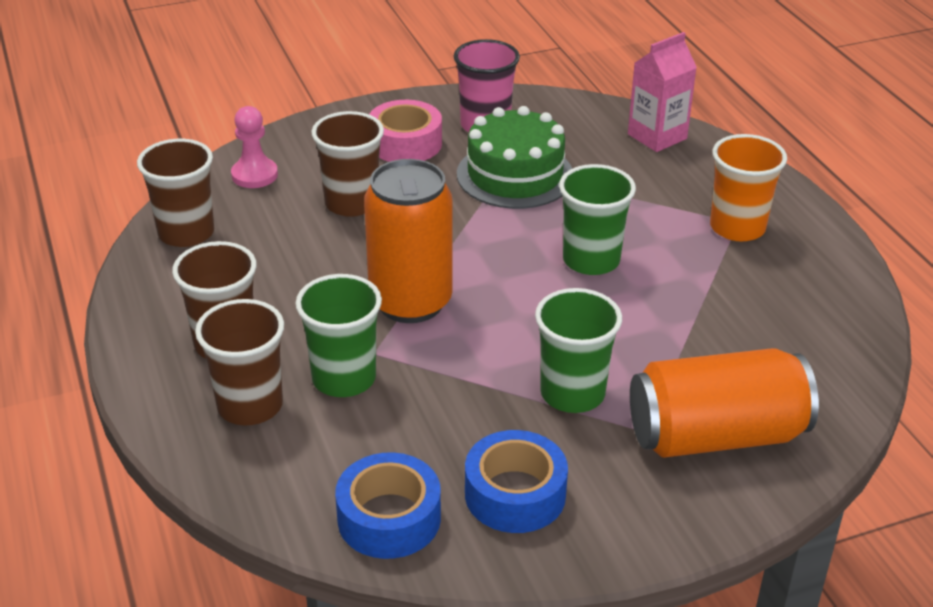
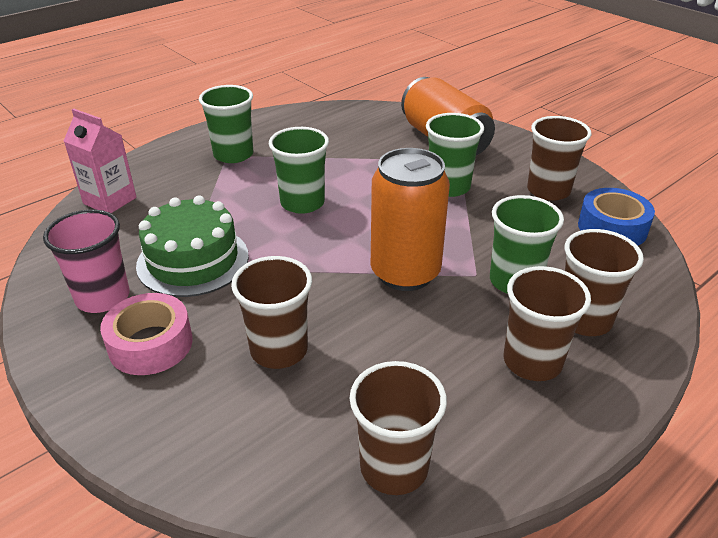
camera: 110 degrees left, 0 degrees up
(254, 175) = (252, 451): pink pawn -> none
(515, 494) = (548, 190): blue tape -> brown cup
(737, 227) = (233, 155): orange cup -> green cup

